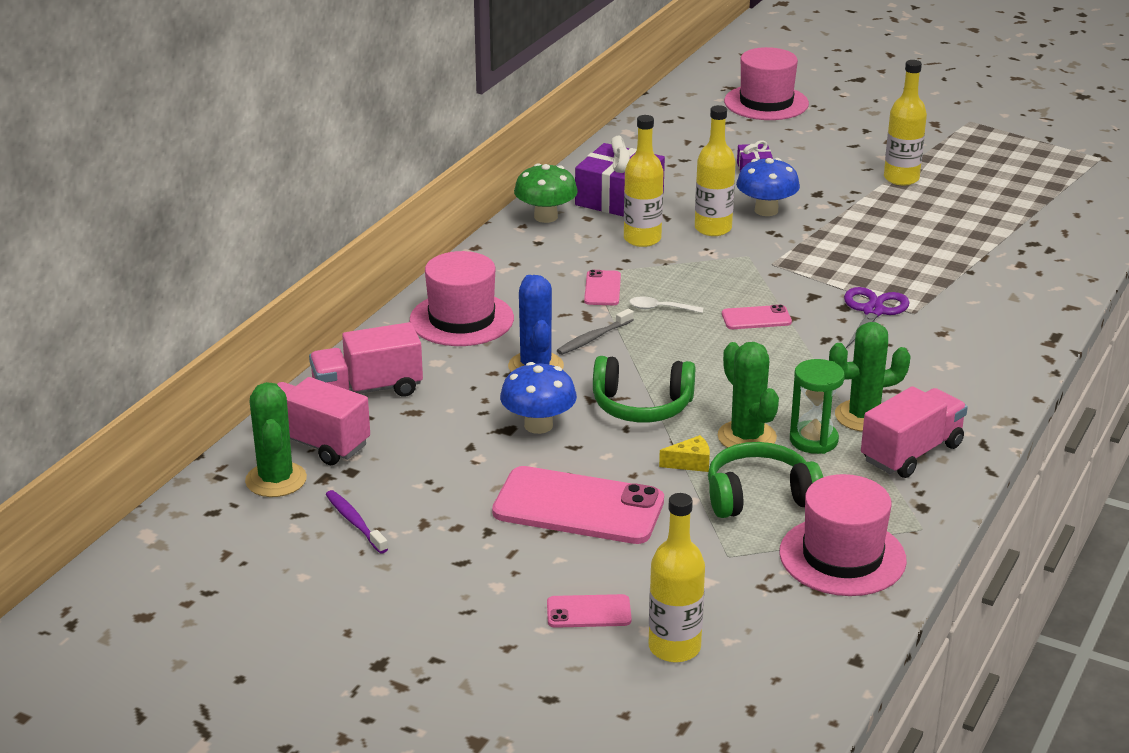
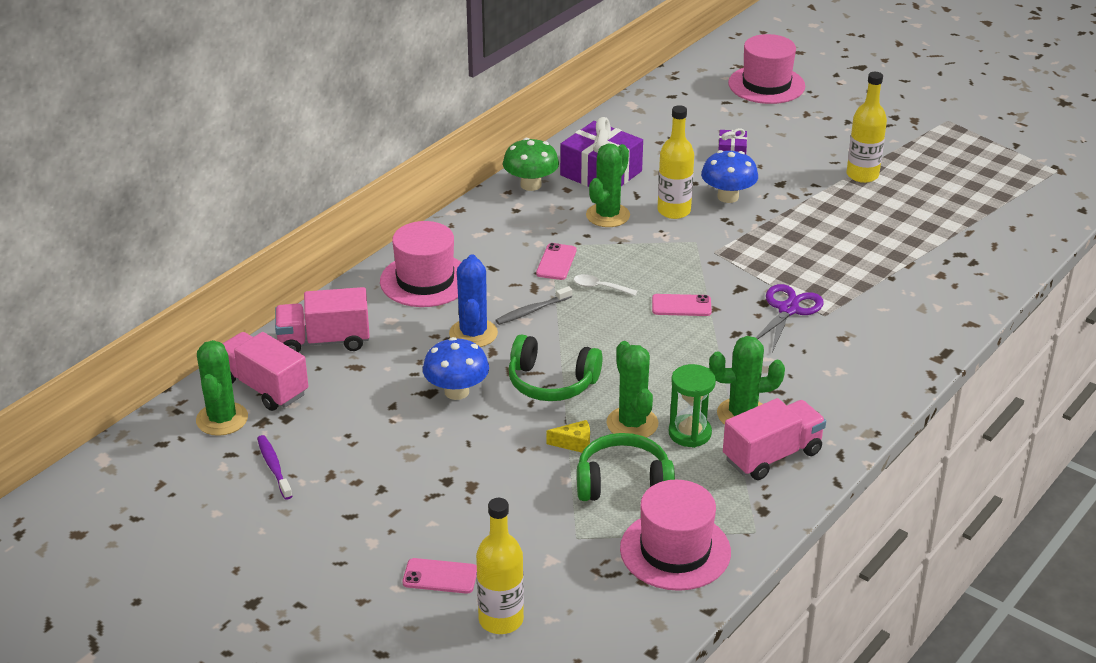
camera: 10 degrees right, 5 degrees up
(578, 507) = (464, 475): pink phone -> none
(642, 239) = (608, 215): yellow bottle -> green cactus

